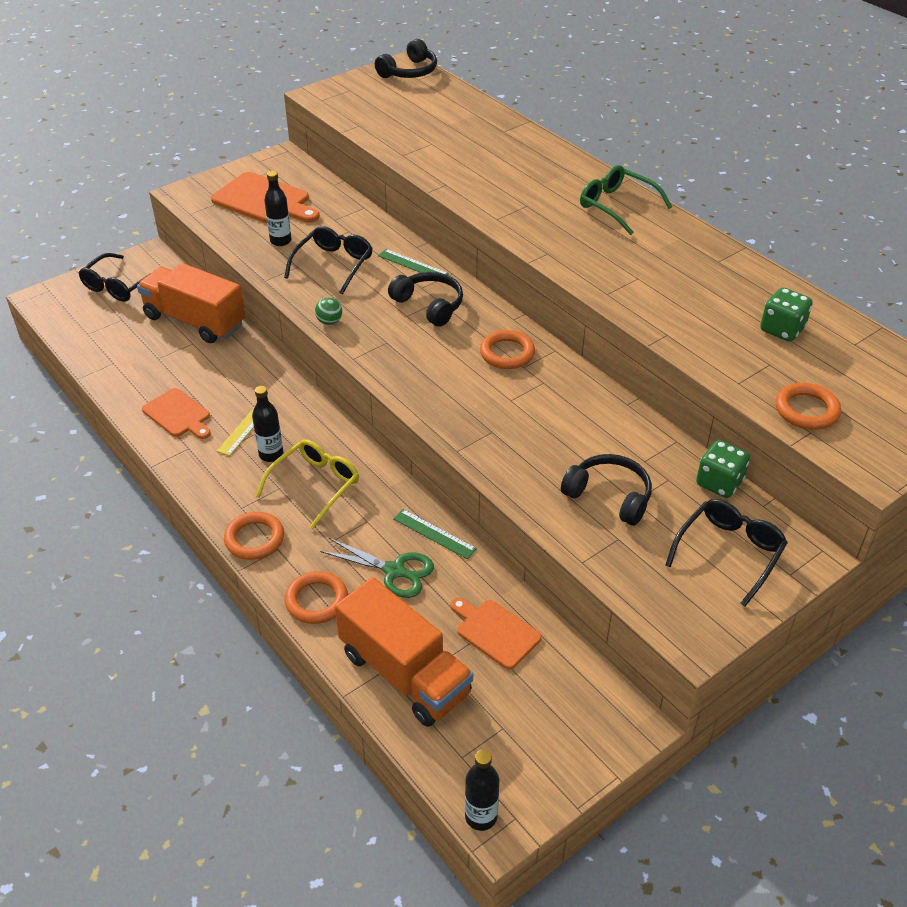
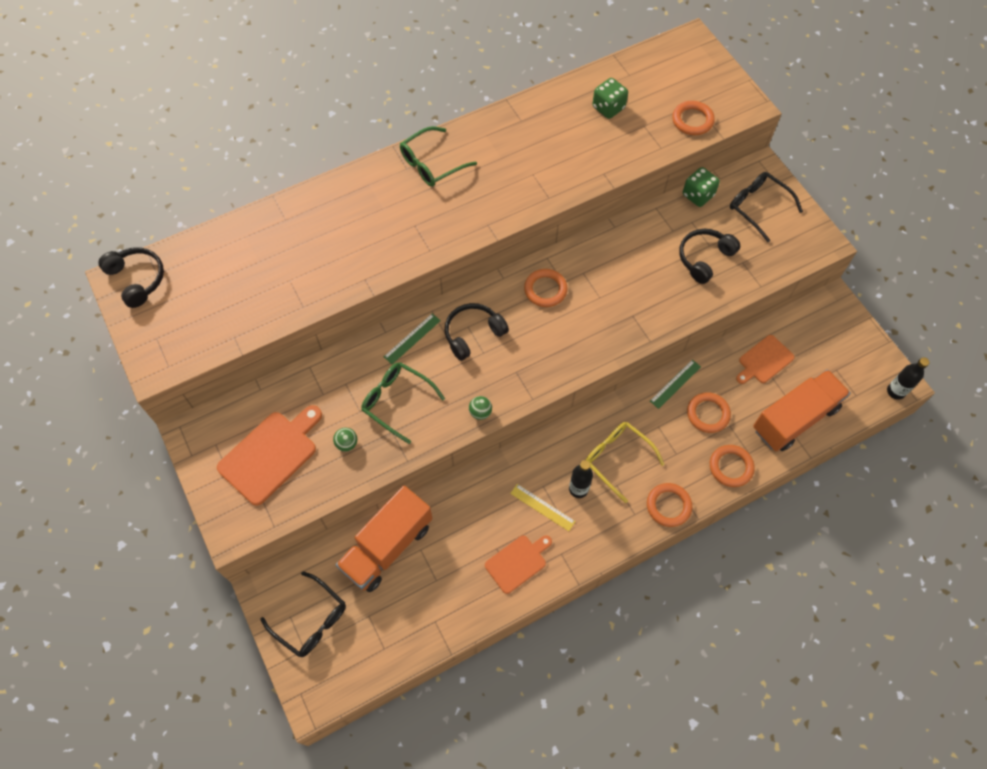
camera: 80 degrees left, 20 degrees up
(280, 241) = (347, 443): black bottle -> green ball
(333, 265) = (397, 402): black glasses -> green glasses
(394, 571) = (708, 414): green scissors -> orange ring

